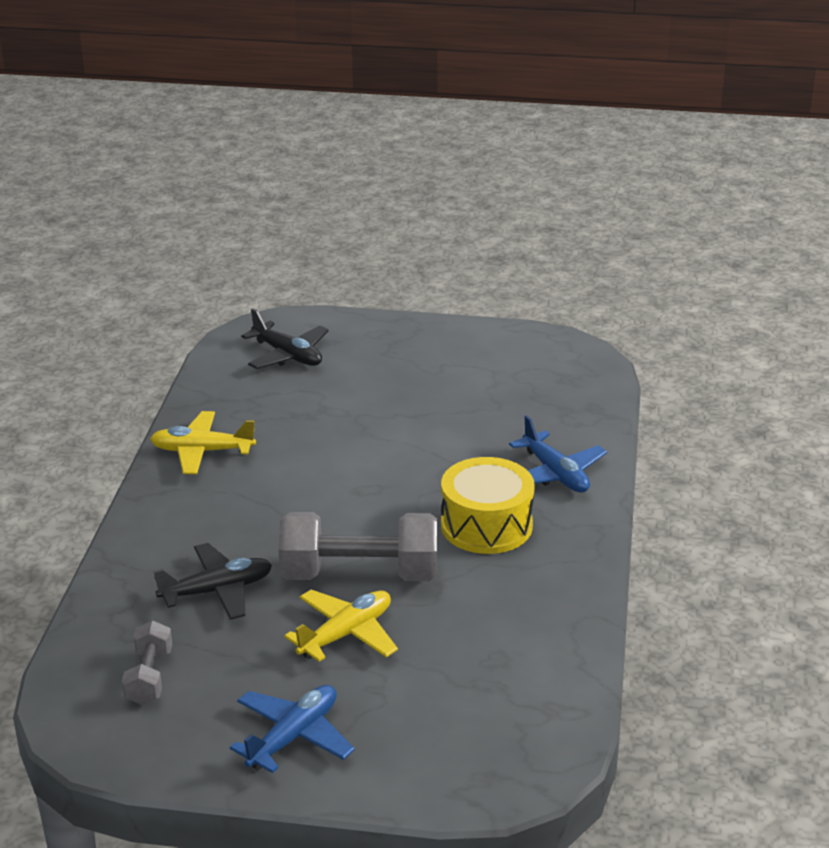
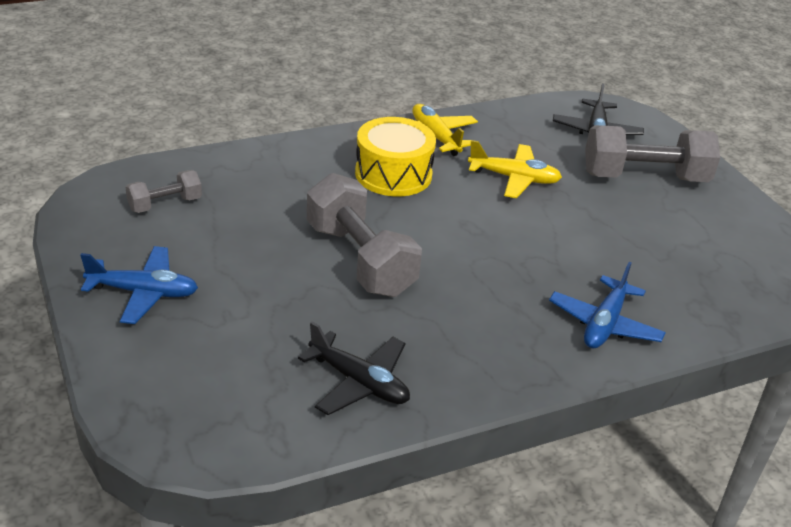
camera: 55 degrees right, 5 degrees up
(217, 591) = (282, 199): black plane -> black plane (359, 382)
(346, 634) = (282, 277): yellow plane -> yellow plane (514, 178)
(382, 362) = (644, 177): none -> grey dumbbell
(486, 525) = (488, 306): yellow drum -> yellow drum (393, 174)

